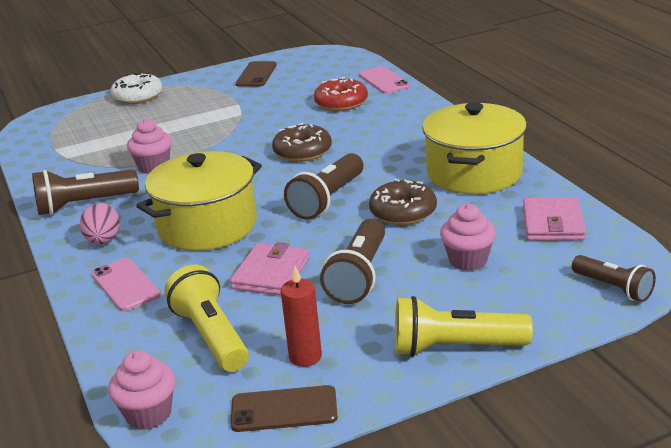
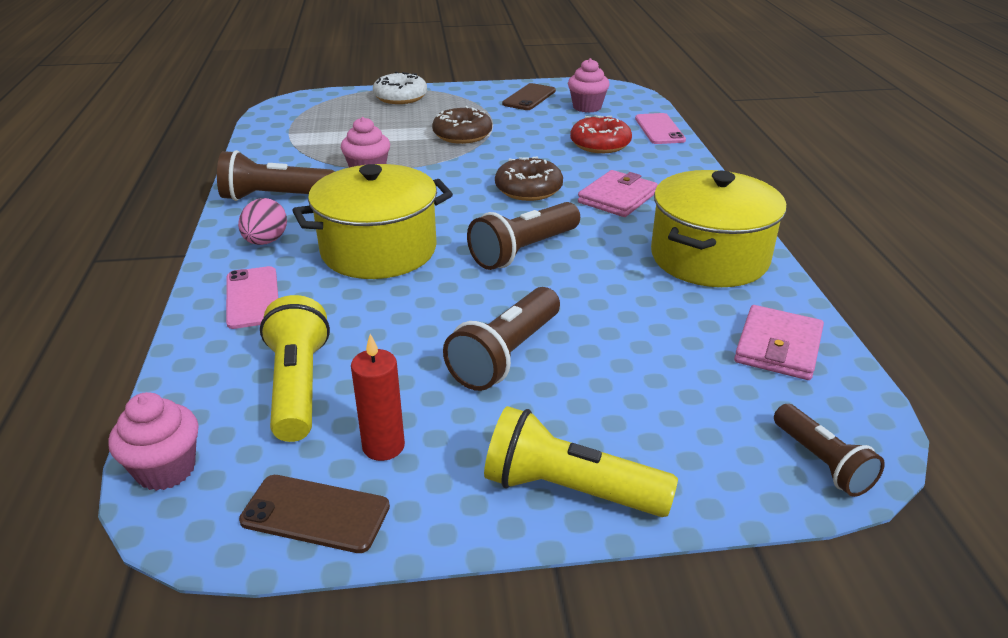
camera: 15 degrees right, 5 degrees up
(271, 274) = (410, 325): pink wallet -> pink wallet (617, 198)
(403, 212) = (600, 286): brown donut -> brown donut (462, 135)
(468, 260) = (647, 369): pink cupcake -> pink cupcake (587, 107)

